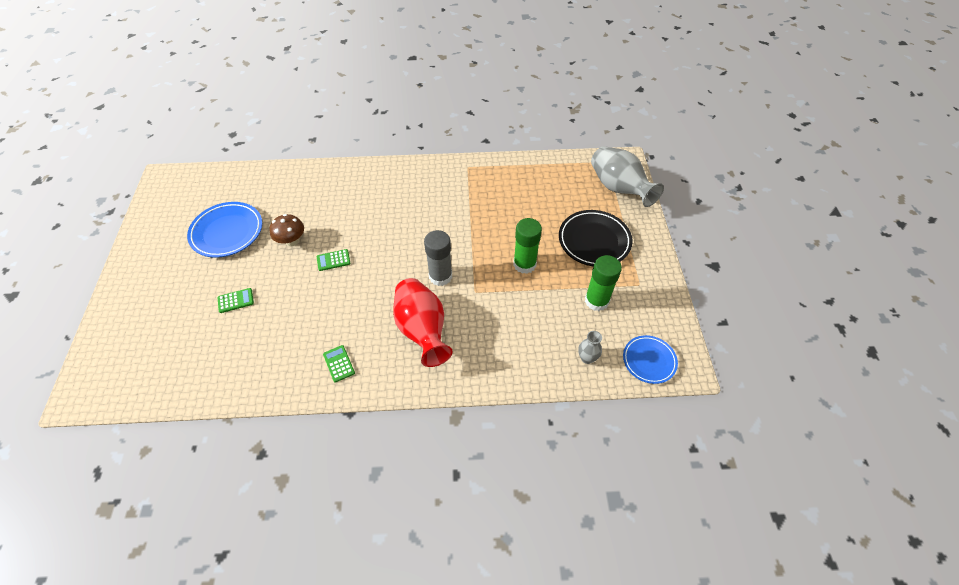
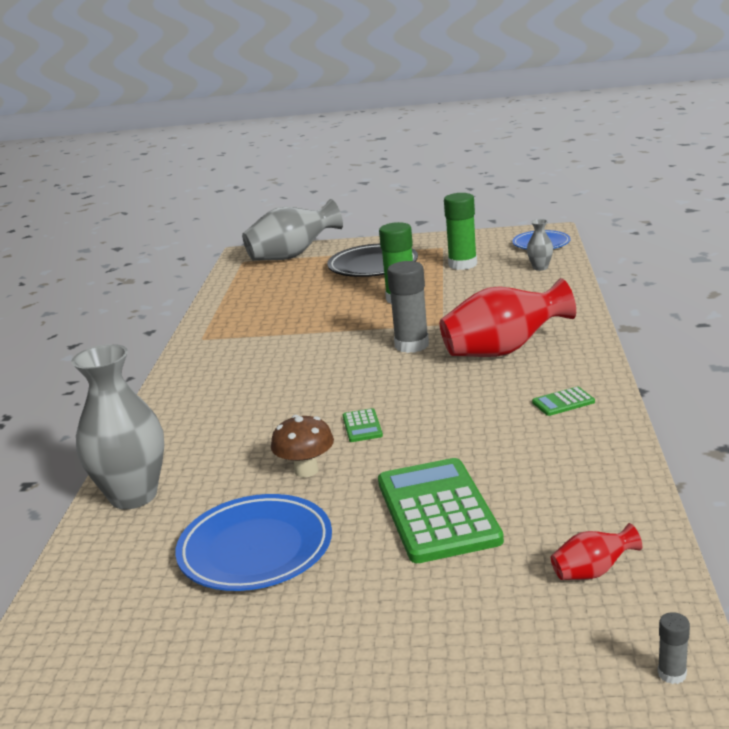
camera: 80 degrees left, 30 degrees down
(81, 393) = (672, 674): none -> grey glue stick
(161, 368) = (592, 572): none -> red vase
(235, 300) = (437, 511): green calculator -> green calculator, size x2.33
(287, 179) = (133, 496): none -> grey vase

